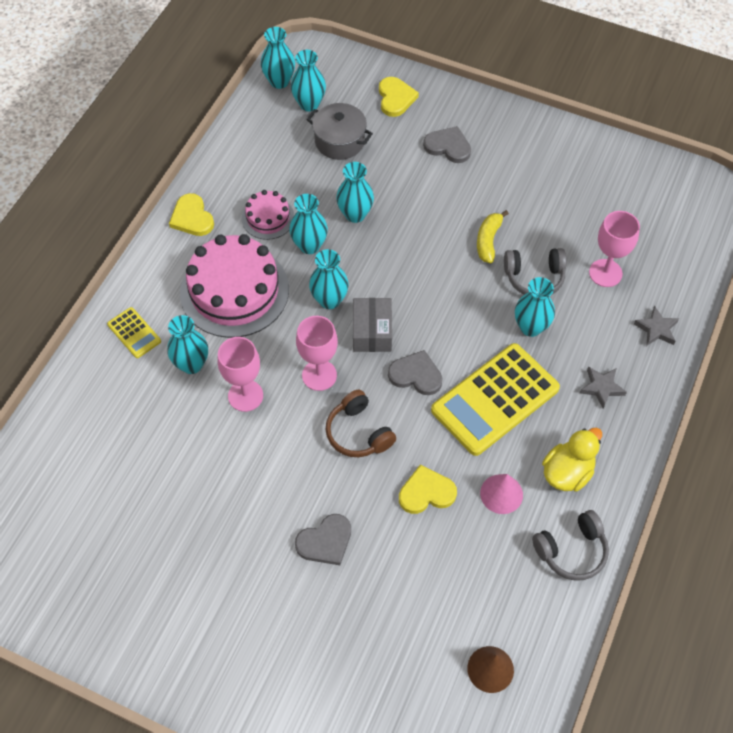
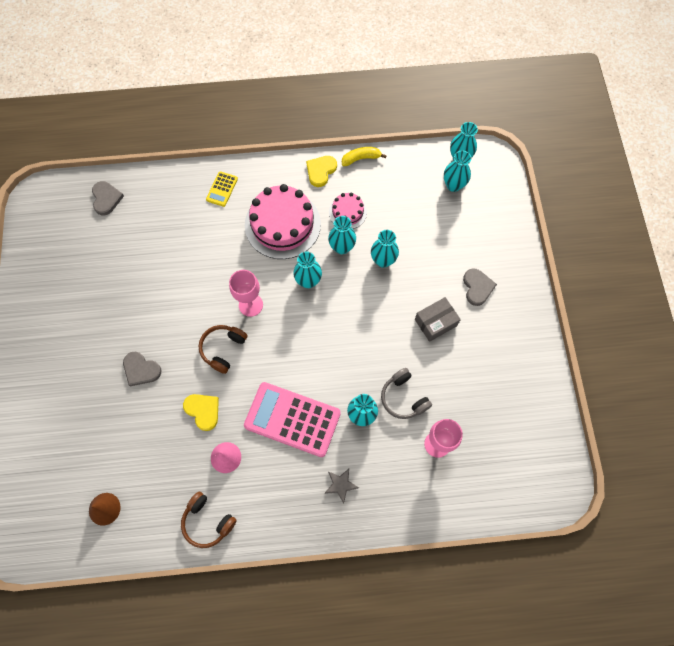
camera: 60 degrees right, 10 degrees up
(192, 364) = (218, 231): turquoise vase -> none
(245, 396) = (213, 272): pink goblet -> none
(339, 141) = (436, 219): grey pot -> none
(372, 332) = (300, 318): grey box -> grey box (435, 322)
(395, 98) = (496, 233): yellow heart -> none
(416, 375) = (283, 361): grey heart -> grey heart (106, 199)
(488, 240) = (415, 353): yellow banana -> yellow banana (361, 158)
(495, 399) = (292, 419): yellow calculator -> pink calculator
(567, 472) = (263, 492): yellow duck -> none
(571, 551) = (208, 521): grey headphones -> brown headphones
(656, 329) = (411, 501): grey star -> none

